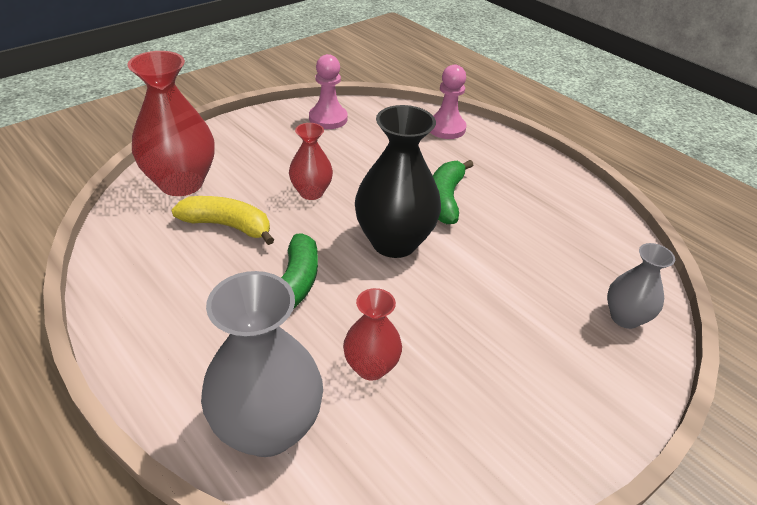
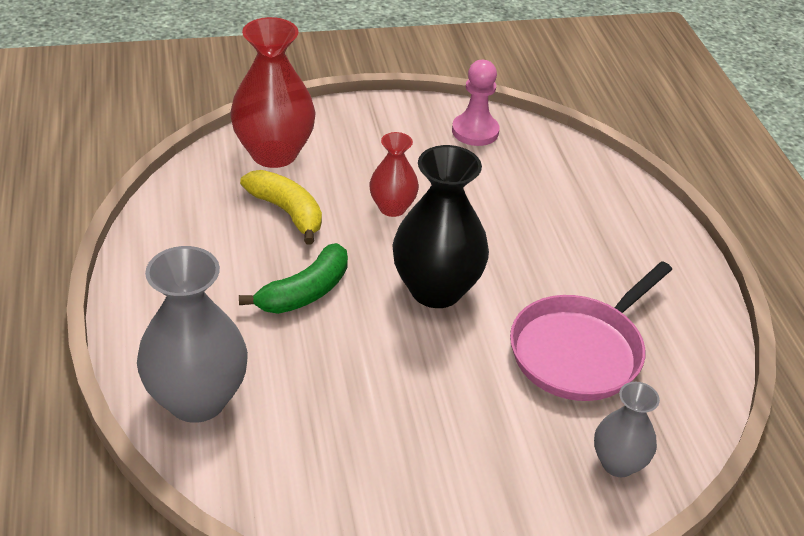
camera: 30 degrees right, 0 degrees up
(371, 367) = (319, 392): red vase -> none
(445, 199) = (531, 267): green banana -> none
(446, 128) = (605, 187): pink pawn -> none
(529, 246) = (580, 351): none -> pink pan

